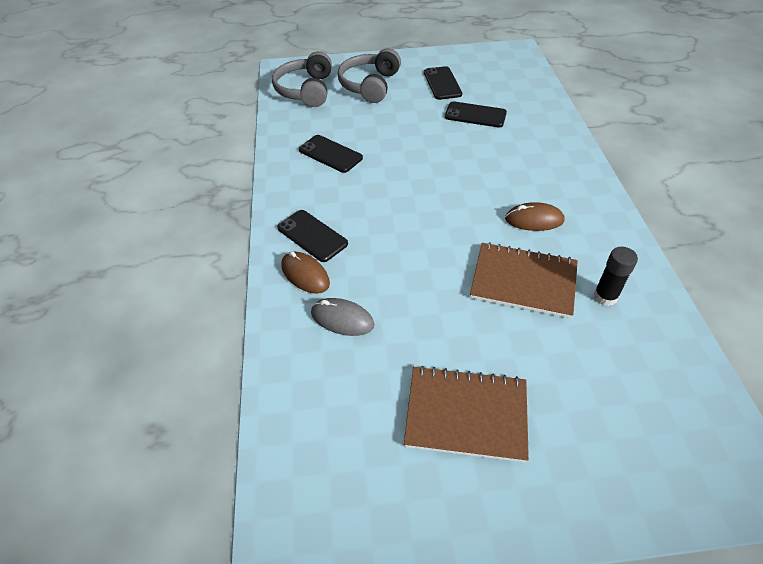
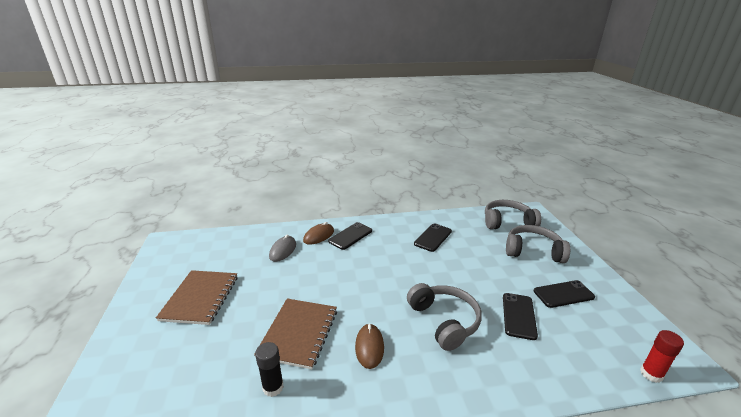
camera: 85 degrees right, 20 degrees down
(488, 163) = (444, 321): none -> grey headphones
(532, 68) = (651, 374): none -> red glue stick

